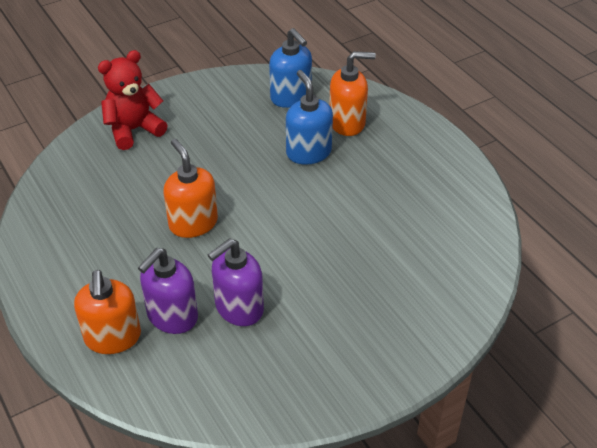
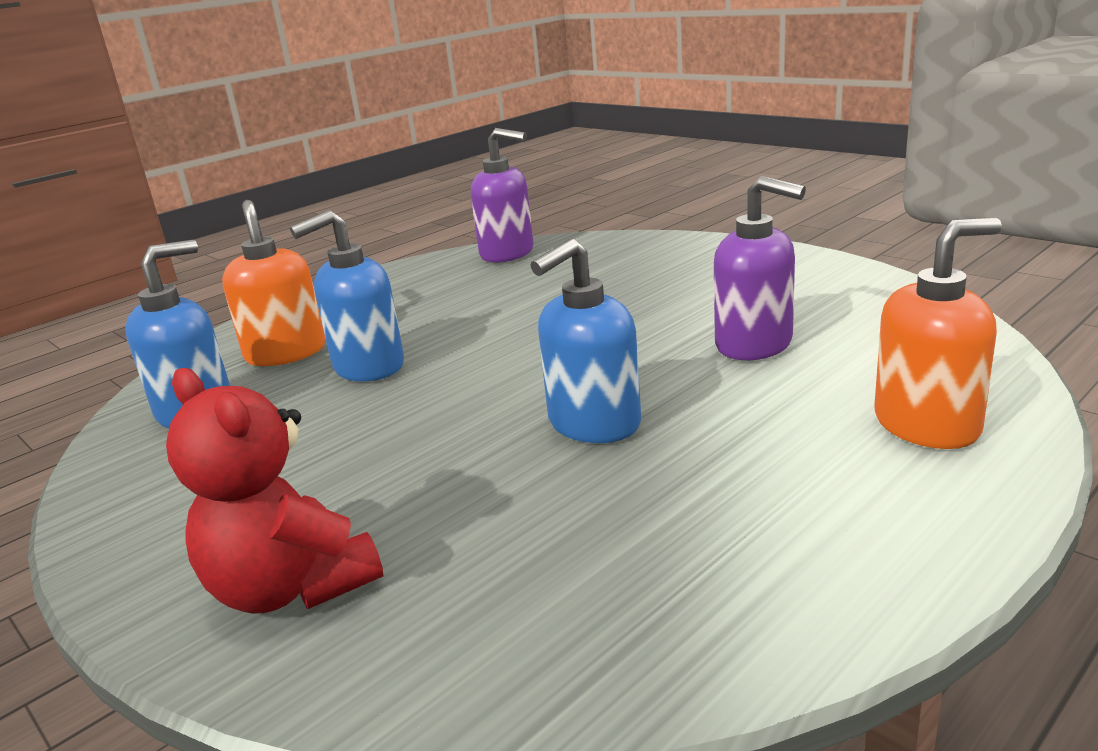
camera: 100 degrees left, 20 degrees down
(172, 316) = (824, 387): purple soap dispenser -> purple soap dispenser (507, 253)
(193, 223) = (593, 424): orange soap dispenser -> blue soap dispenser

